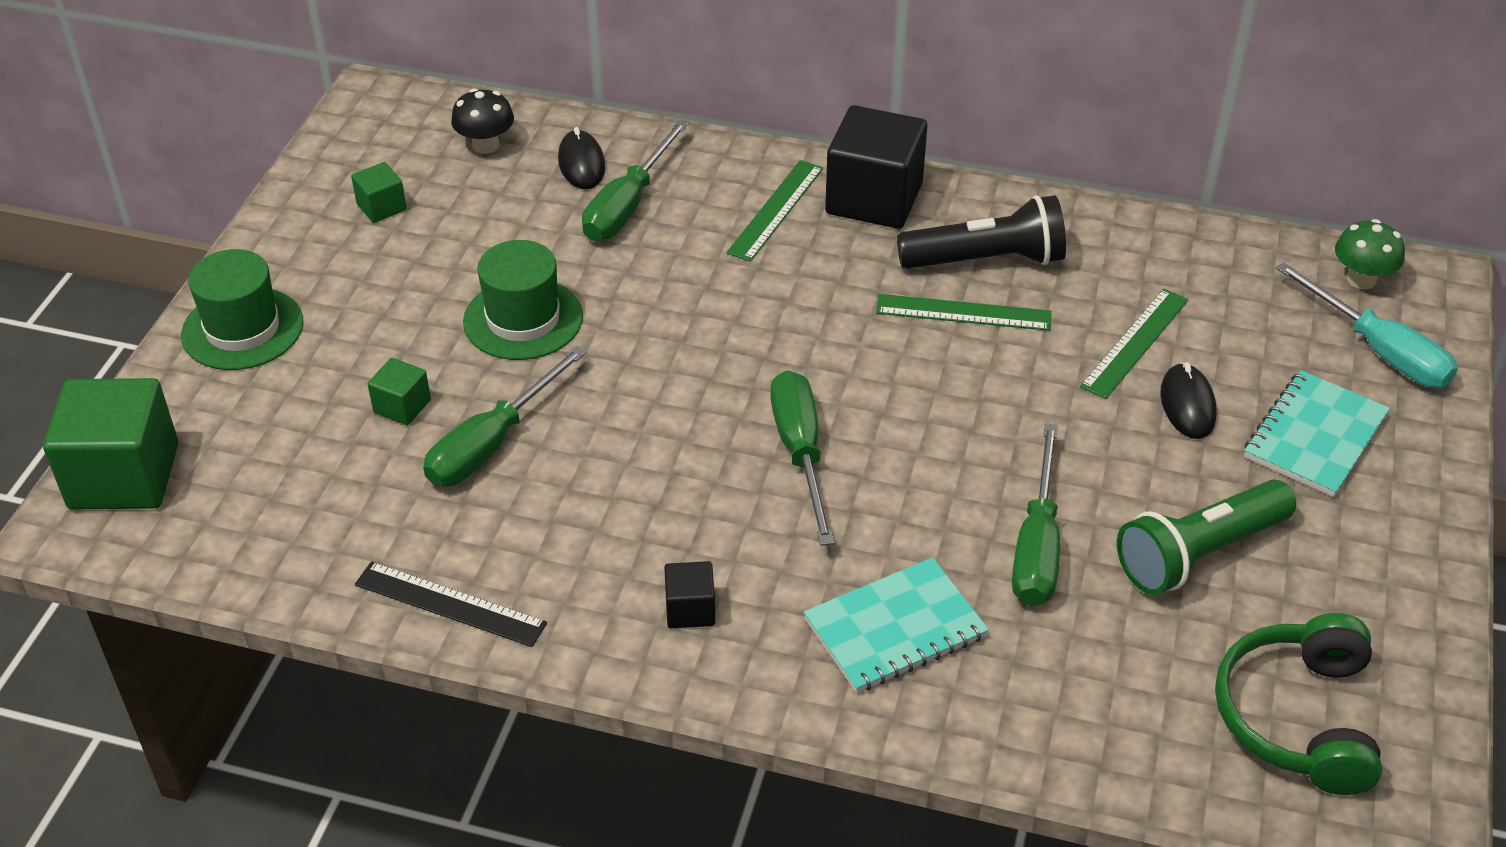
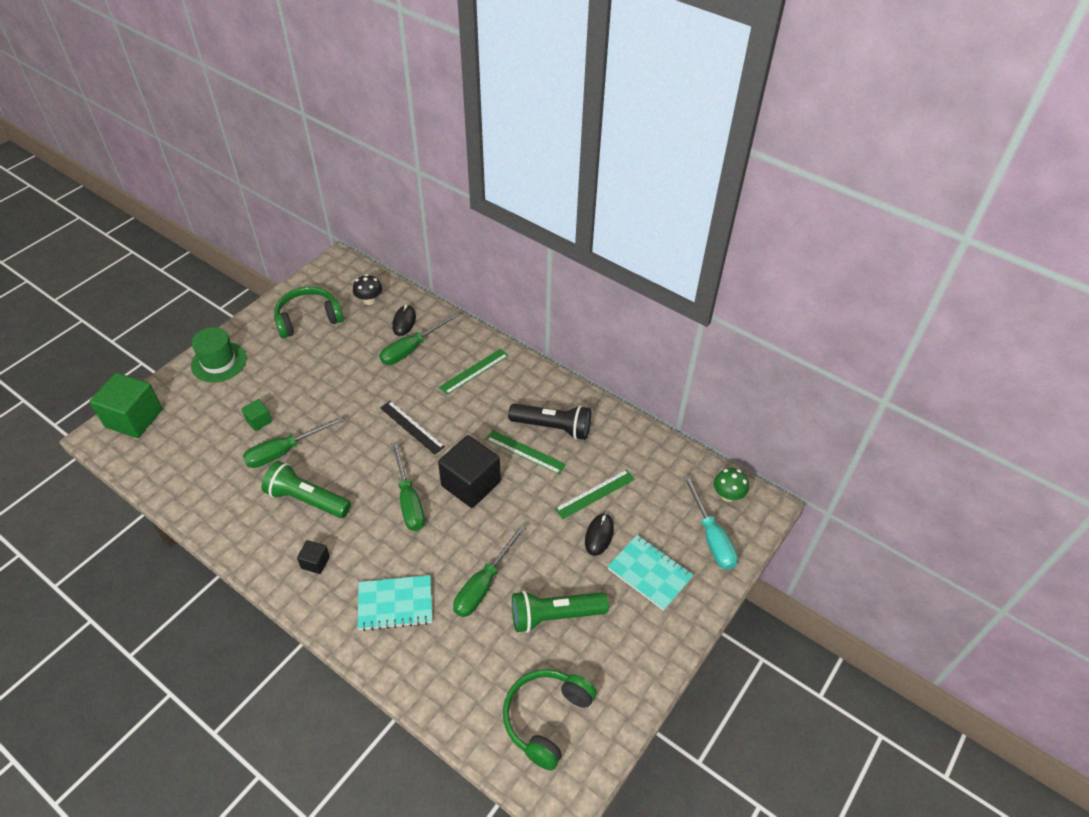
camera: 20 degrees right, 5 degrees up
(381, 207) = (308, 319): green cube -> green headphones
(450, 603) = (222, 524): black ruler -> black ruler (412, 427)
(523, 319) = (333, 393): green hat -> none
(597, 510) = (307, 499): none -> green flashlight
(800, 453) = (409, 500): green screwdriver -> green screwdriver turned 150 degrees clockwise
(874, 199) = (521, 379): black cube -> black cube (471, 484)
(1315, 436) = (649, 573): turquoise notebook -> turquoise notebook turned 75 degrees clockwise

